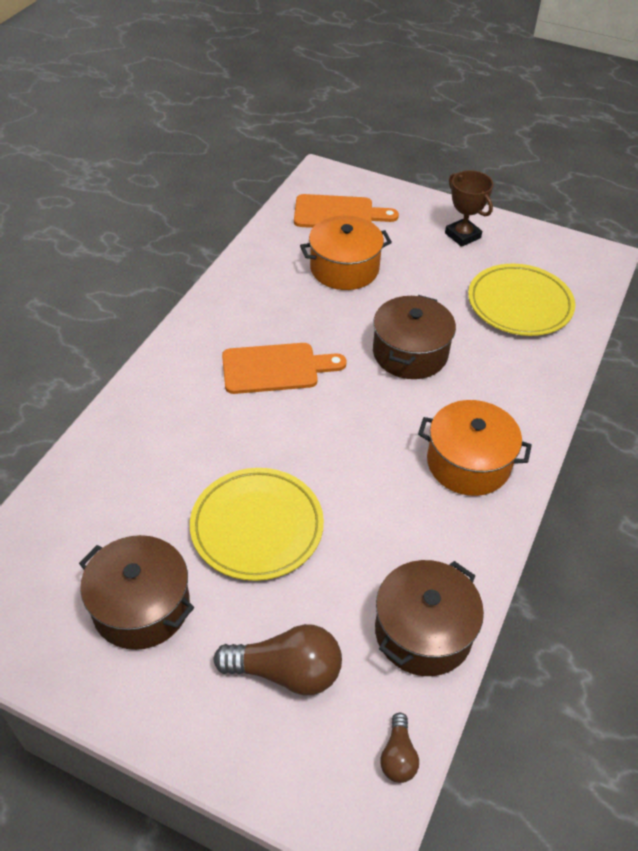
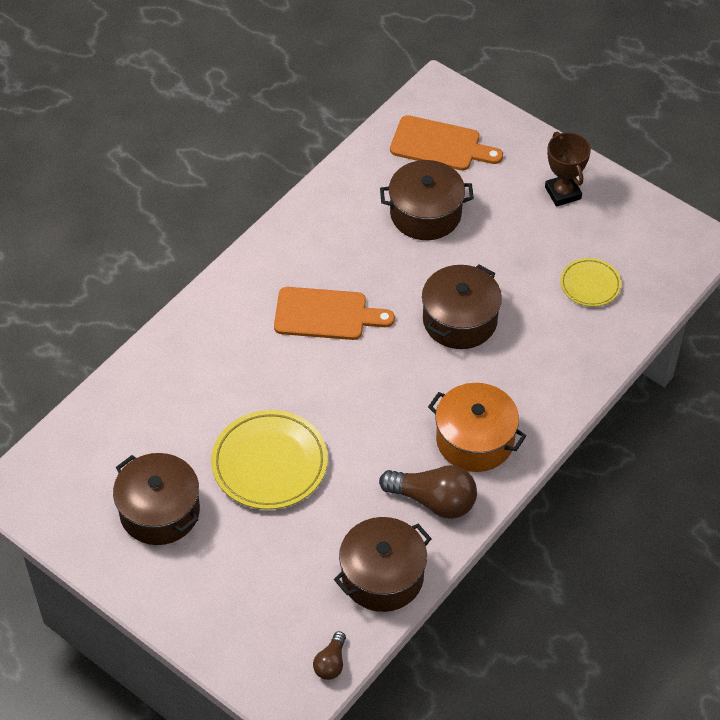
camera: 15 degrees right, 5 degrees up
(286, 671) = (262, 584): brown light bulb -> brown light bulb (433, 500)
(344, 268) = (425, 214): orange pot -> brown pot
(519, 304) = (590, 285): yellow plate -> yellow plate, size x0.56

